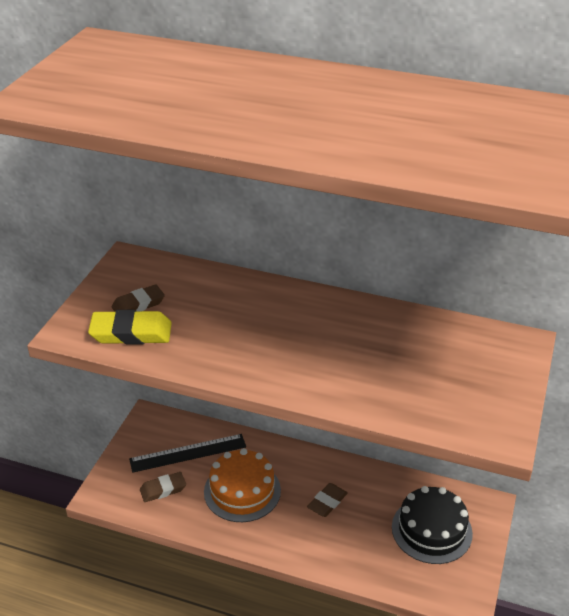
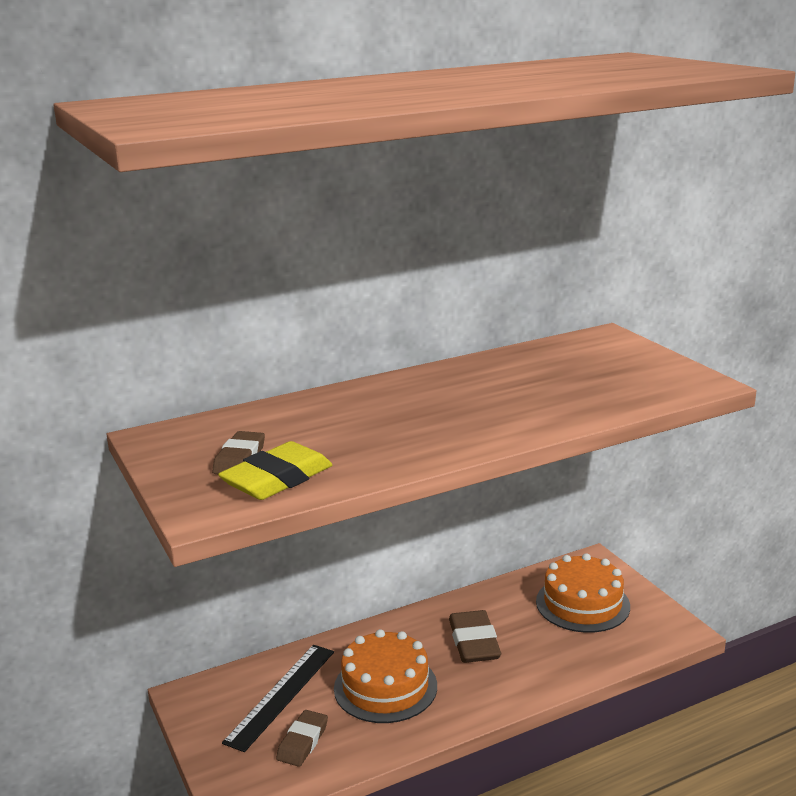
camera: 45 degrees left, 15 degrees down
(327, 502) = (474, 642): brown eraser -> brown eraser, size x1.50
(431, 530) = (582, 604): black cake -> orange cake

